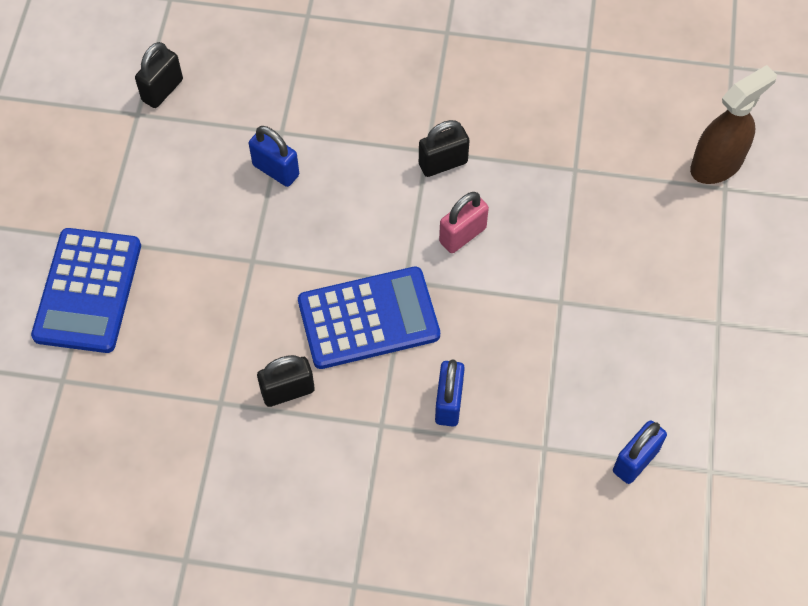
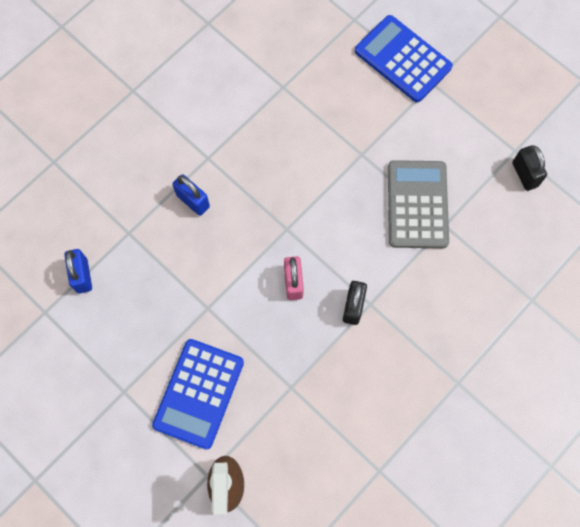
camera: 125 degrees right, 10 degrees up
(276, 170) = (417, 204): blue padlock -> grey calculator
(288, 391) = (264, 123): black padlock -> none
(368, 318) = (277, 193): blue calculator -> blue calculator (199, 393)

